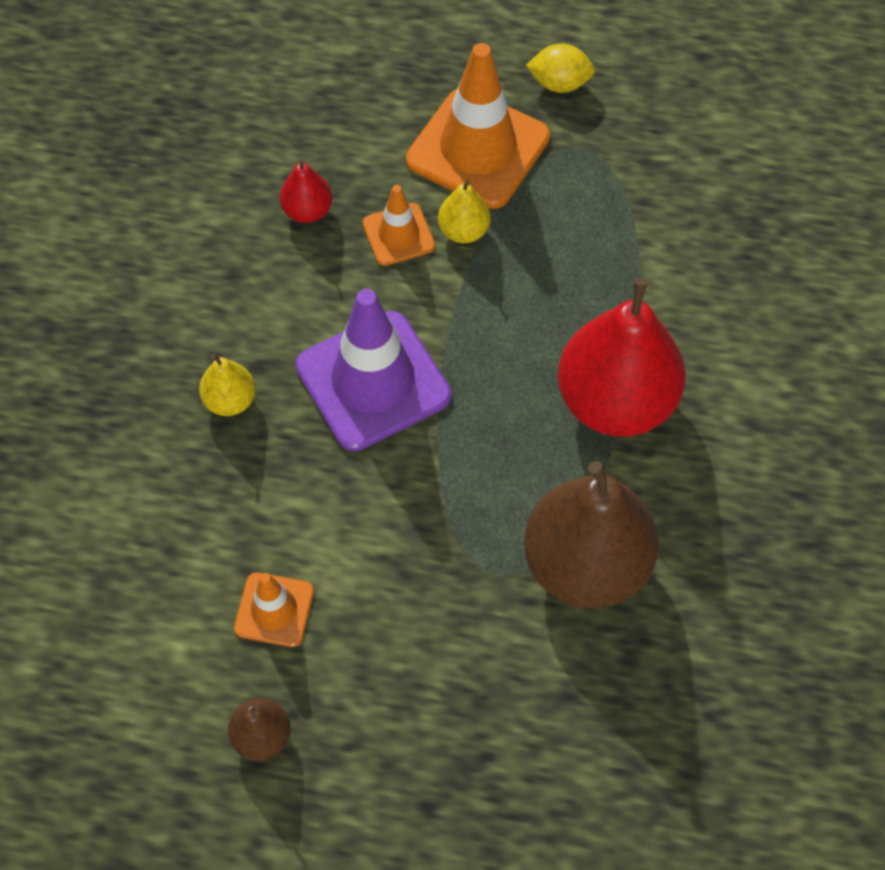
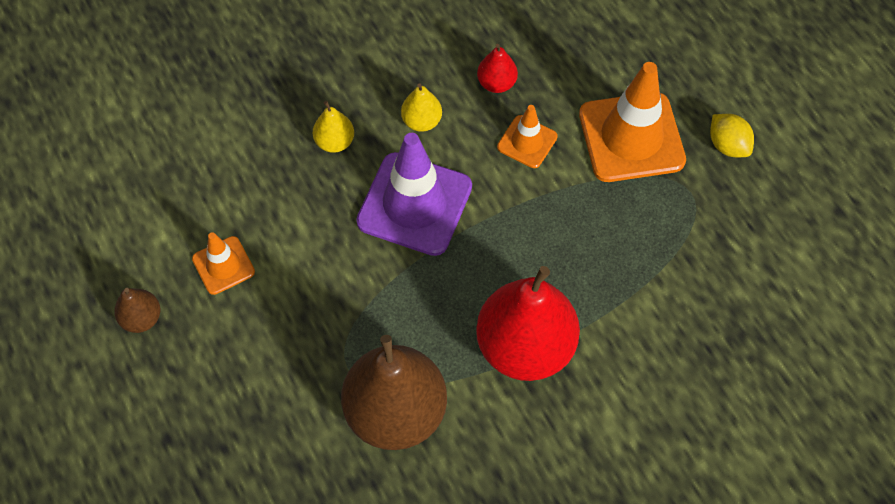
camera: 50 degrees right, 0 degrees up
(463, 231) = (564, 174): yellow pear -> yellow pear (421, 121)

